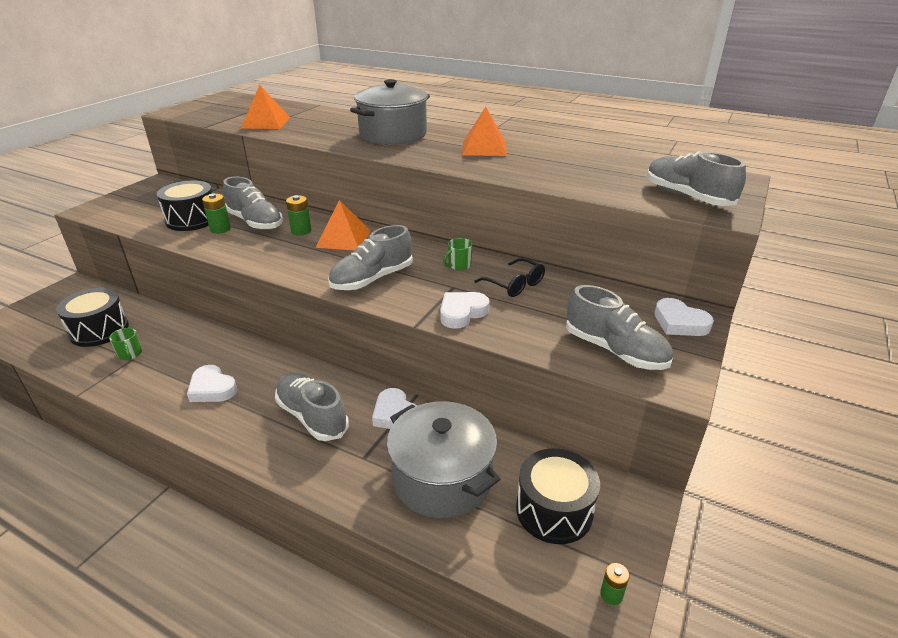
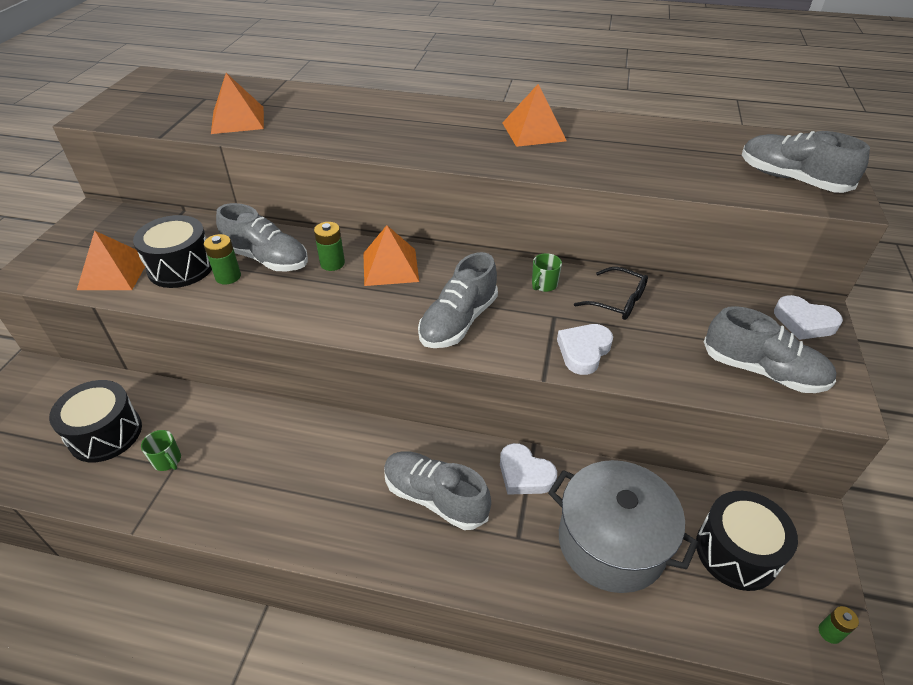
camera: 15 degrees left, 10 degrees up
(145, 217) = (115, 272): none -> orange pyramid
(212, 388) = (298, 486): white heart -> none
(393, 134) = (413, 122): grey pot -> none

